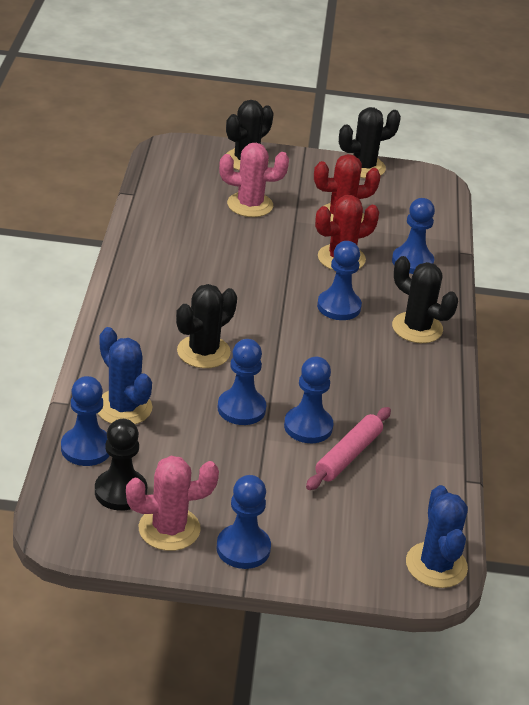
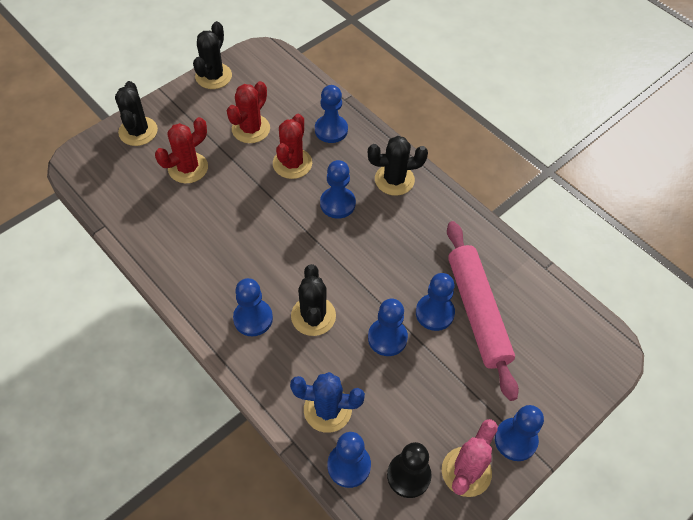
camera: 45 degrees left, 20 degrees up
(155, 318) = (253, 318): none -> blue pawn
(250, 205) = (188, 168): pink cactus -> red cactus
(348, 455) = (478, 312): pink rolling pin -> pink rolling pin, size x1.71
(436, 565) = (603, 342): blue cactus -> none

